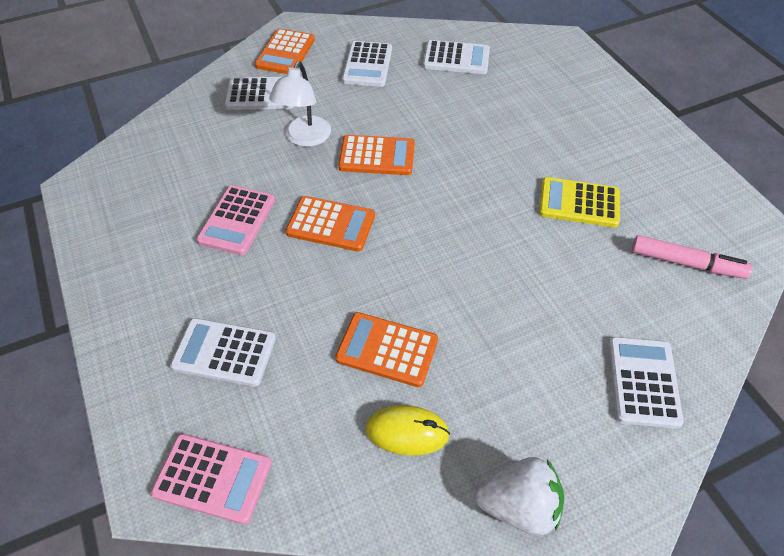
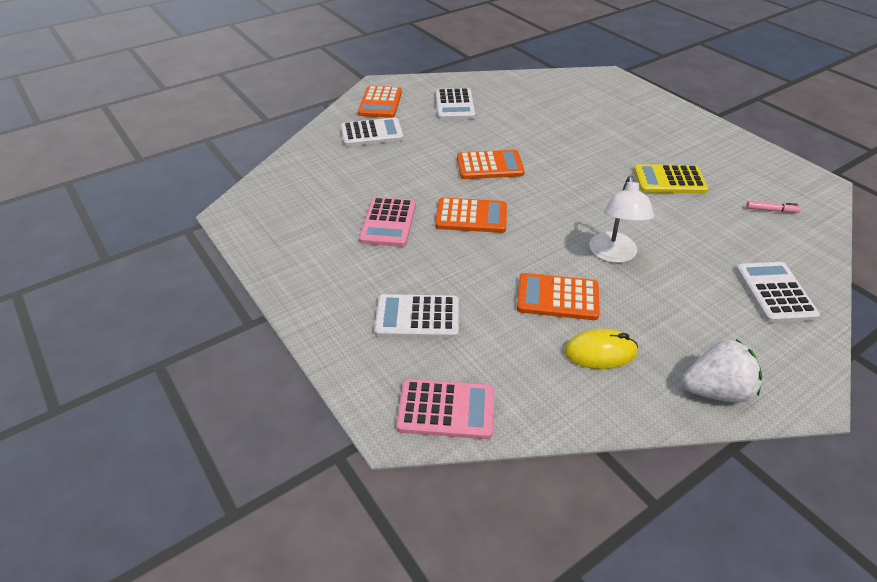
camera: 10 degrees left, 10 degrees down
(305, 138) = (423, 160): white lamp -> white lamp (614, 255)
(456, 58) = (526, 94): white calculator -> none
(686, 263) = (771, 210): pink marker -> pink marker, size x0.54

